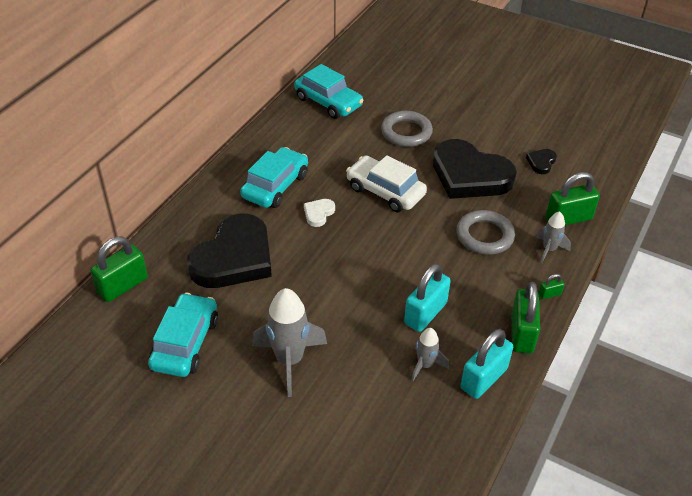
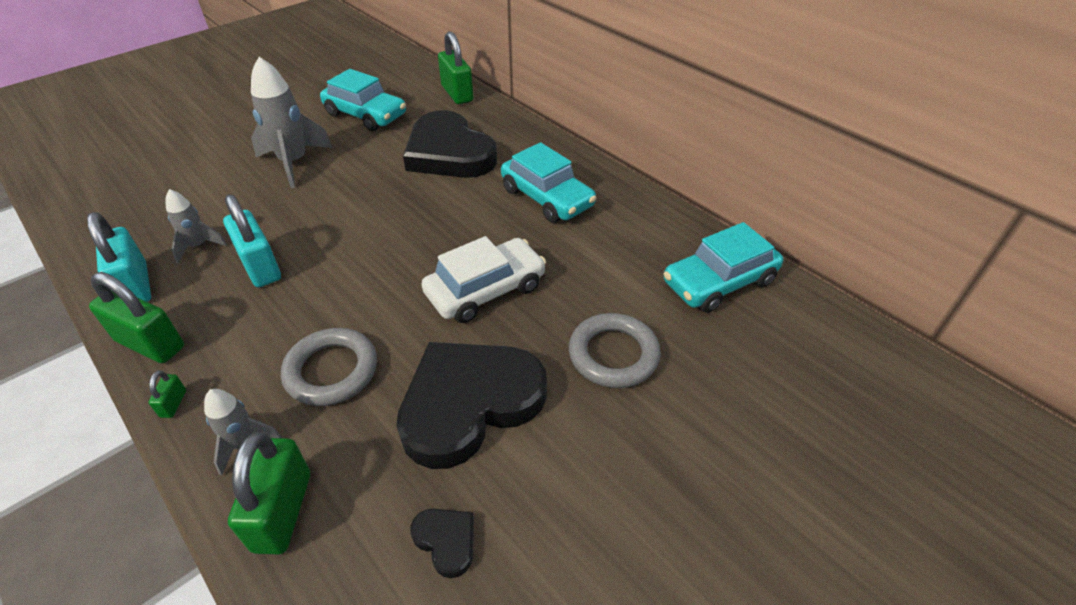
camera: 110 degrees right, 0 degrees up
(318, 213) = (479, 221): white heart -> none

